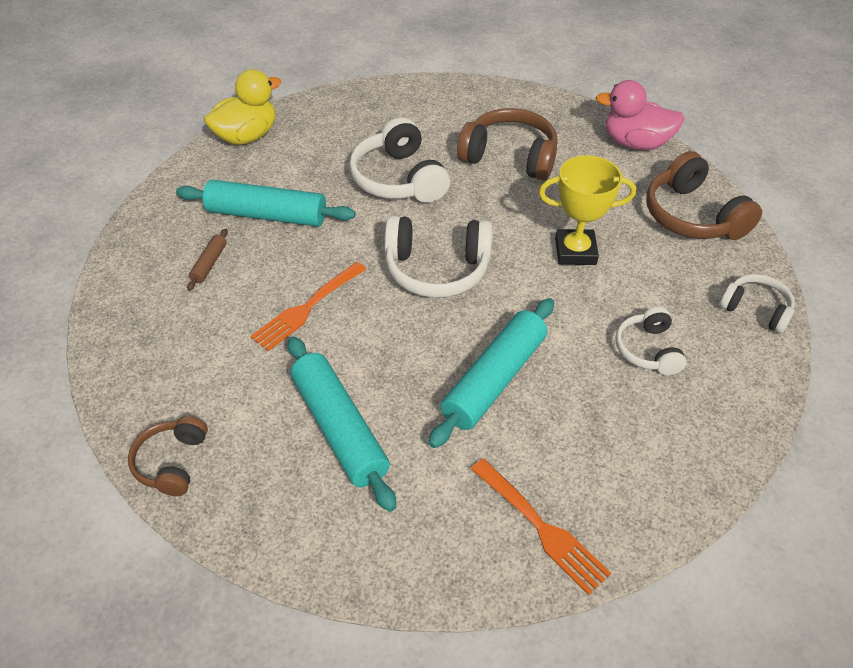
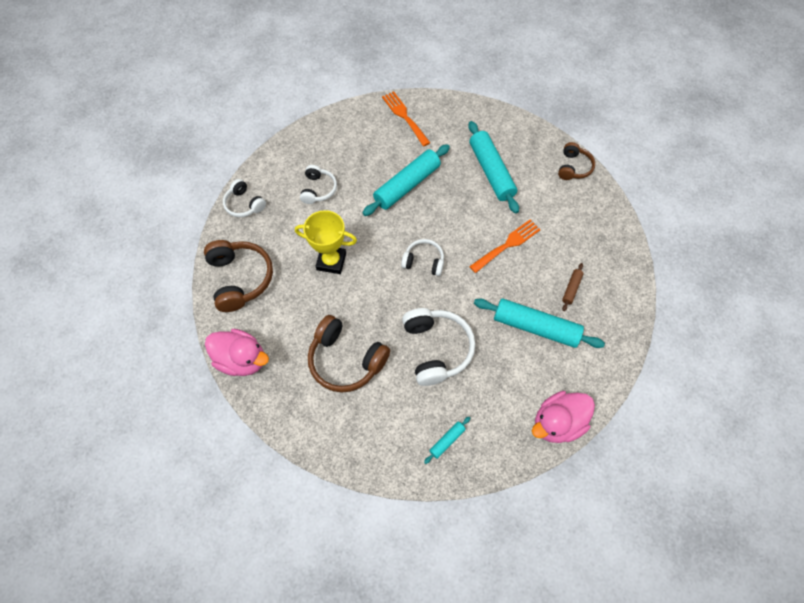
camera: 170 degrees left, 15 degrees up
(247, 136) = (557, 422): yellow duck -> pink duck
(373, 111) = (447, 441): none -> turquoise rolling pin
(437, 269) = (423, 261): white headphones -> white headphones, size x0.59

